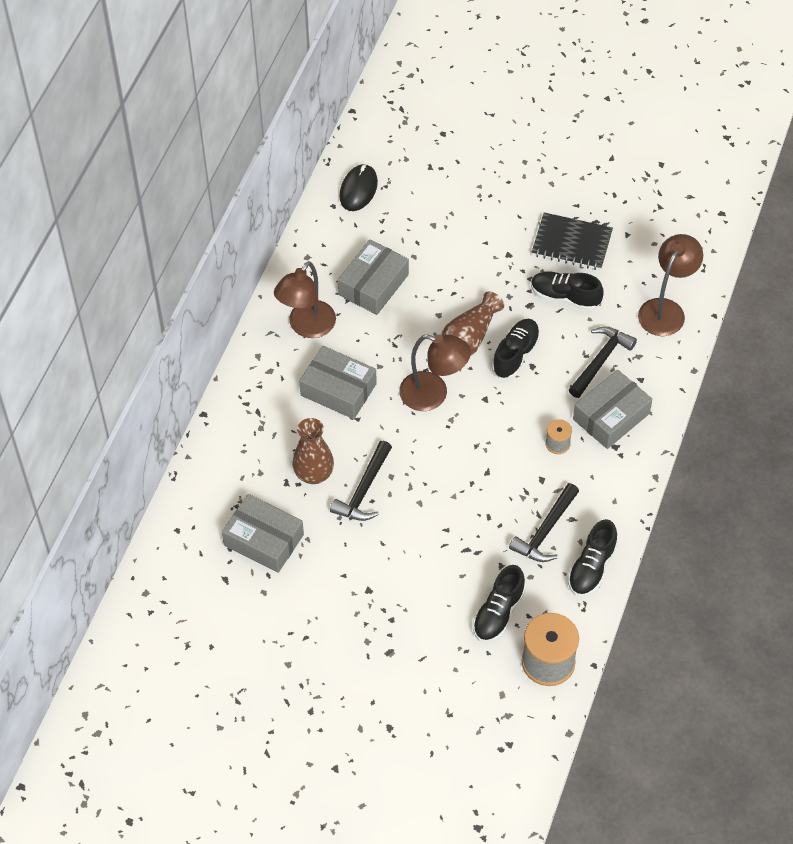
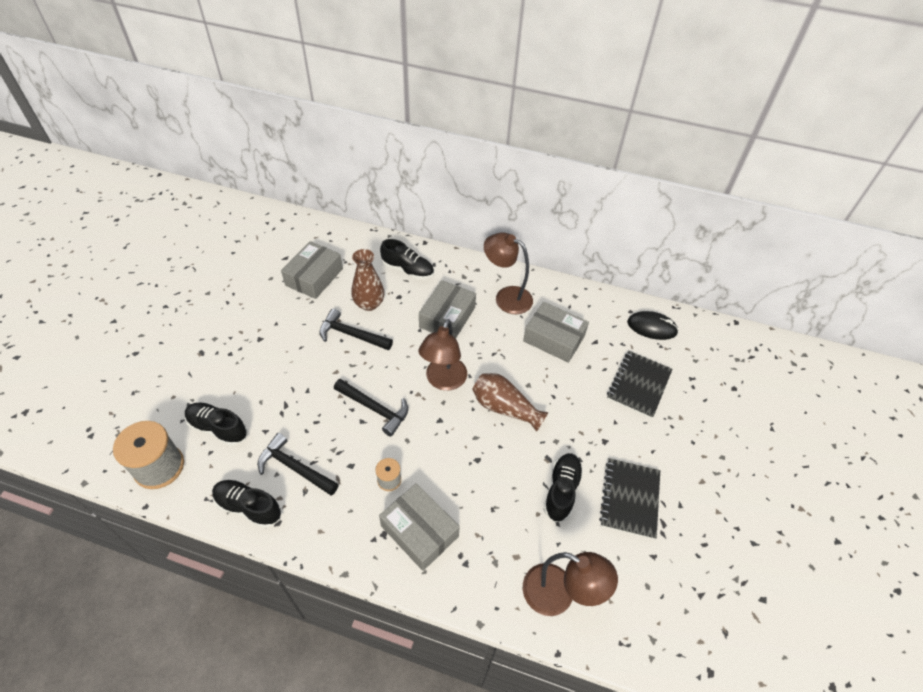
camera: 85 degrees right, 5 degrees down
(439, 215) = (639, 385): none -> black notebook
(515, 355) = (489, 445): black shoe -> black shoe (408, 270)
(600, 360) = (487, 523): black hammer -> black hammer (375, 409)

